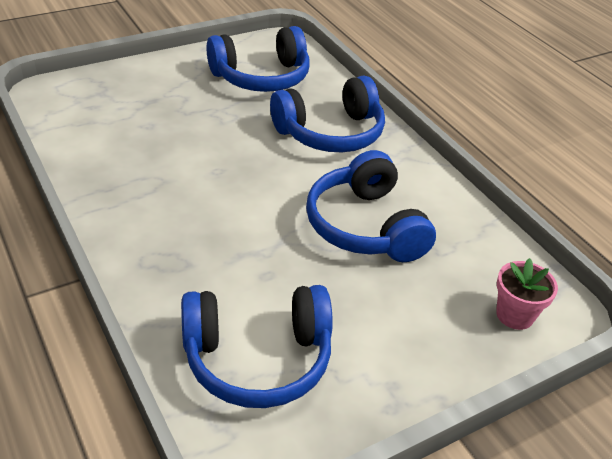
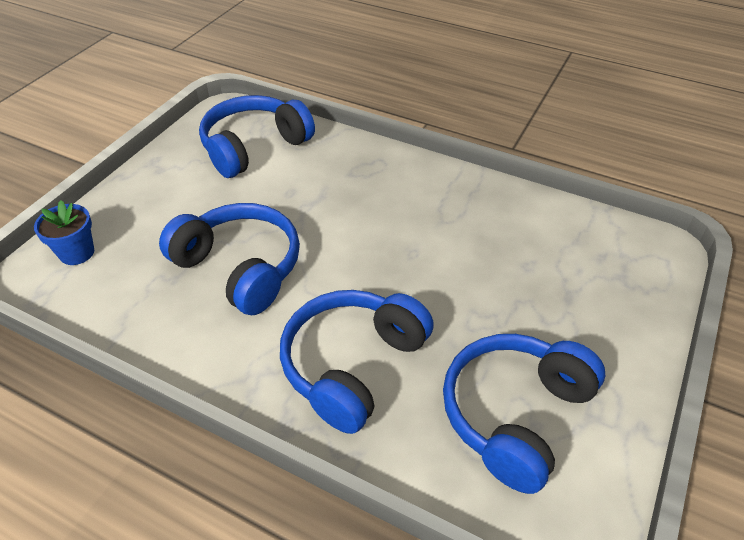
camera: 150 degrees right, 5 degrees up
(515, 315) = (77, 253): pink flower pot -> blue flower pot

